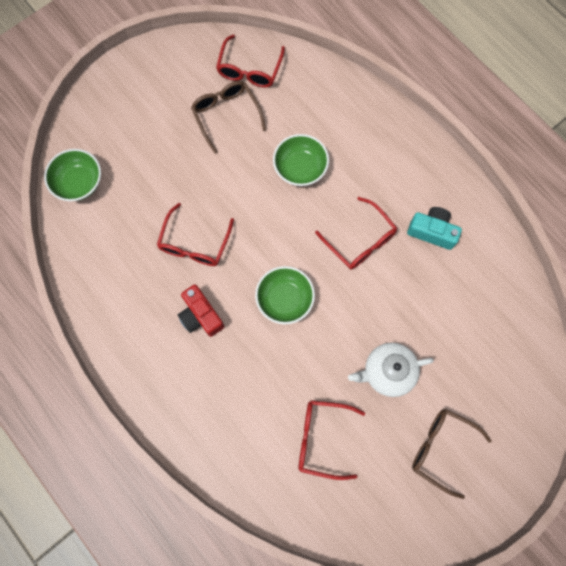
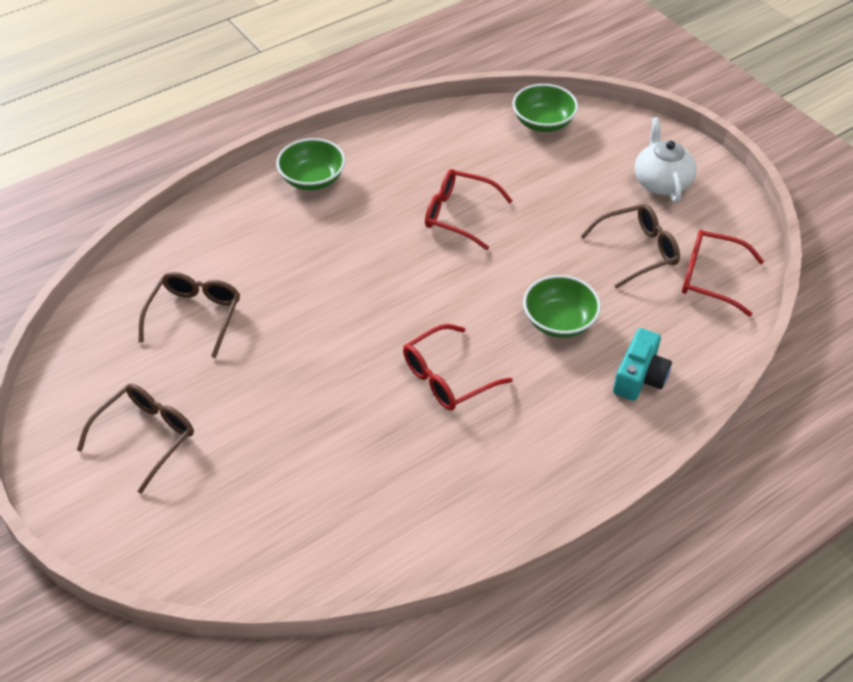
camera: 95 degrees right, 25 degrees down
(201, 315) = (367, 216): red camera -> none
(284, 299) = (375, 293): green bowl -> green bowl (312, 179)
(323, 438) = (194, 316): red glasses -> brown glasses
(387, 371) = (260, 389): white teapot -> white teapot (661, 182)
(432, 231) = (453, 464): turquoise camera -> turquoise camera (639, 377)

